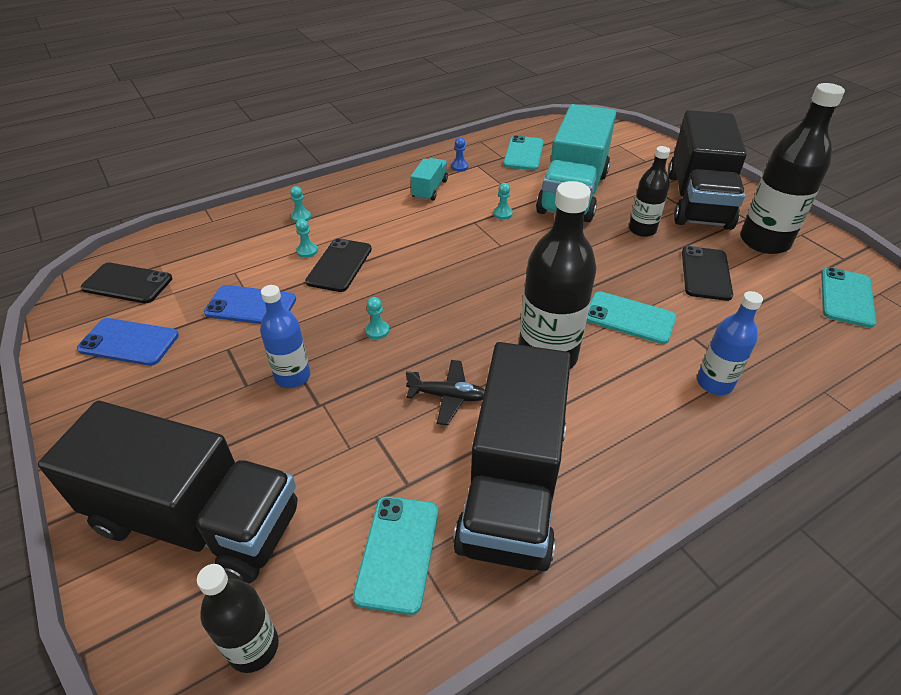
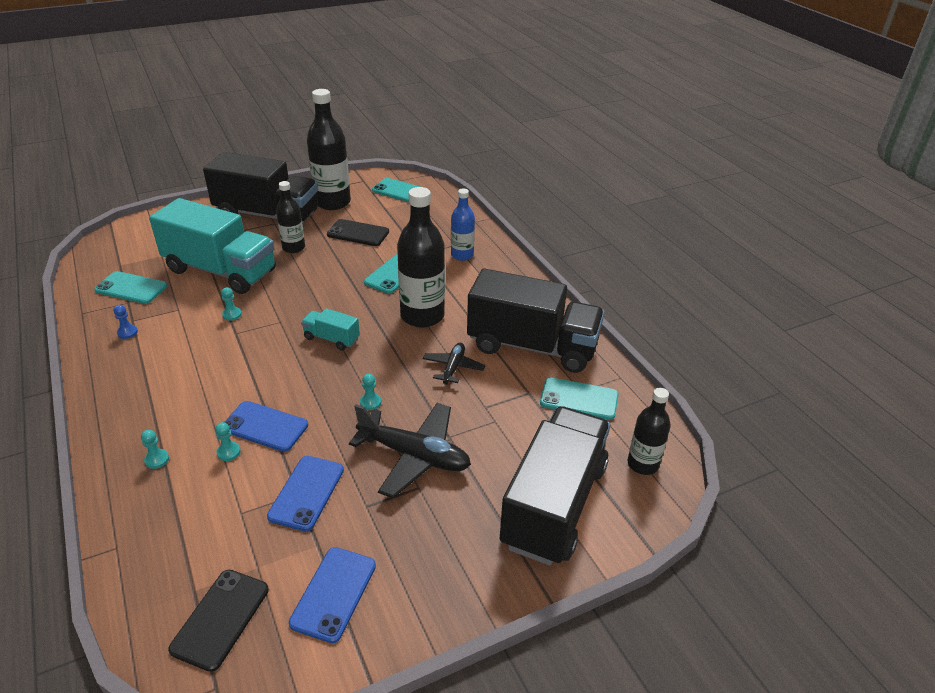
camera: 85 degrees left, 5 degrees down
(292, 376) = (414, 456): blue bottle -> black plane
(339, 265) = (265, 426): black phone -> blue phone
(429, 189) = (159, 357): turquoise truck -> turquoise truck (331, 339)

